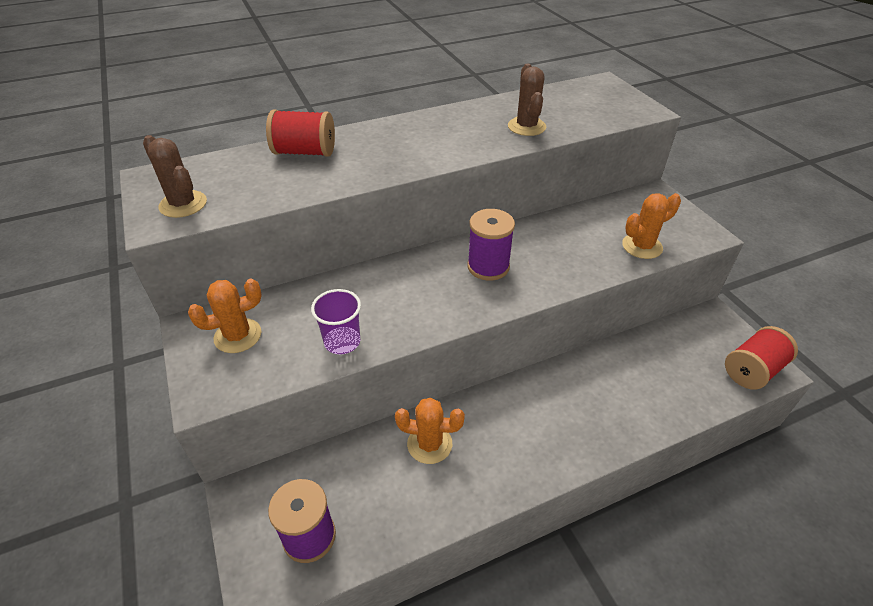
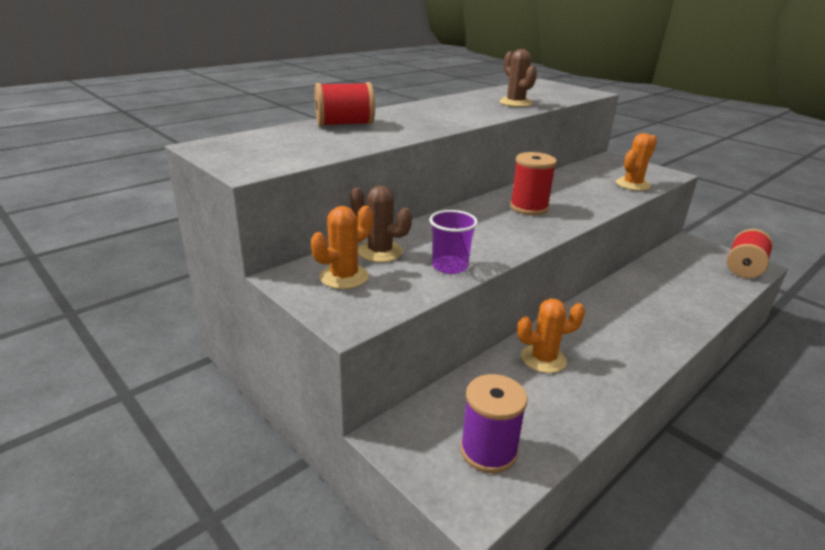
camera: 20 degrees left, 15 degrees down
(183, 204) = (262, 157): brown cactus -> brown cactus (380, 252)
(488, 266) = (529, 207): purple spool -> red spool

